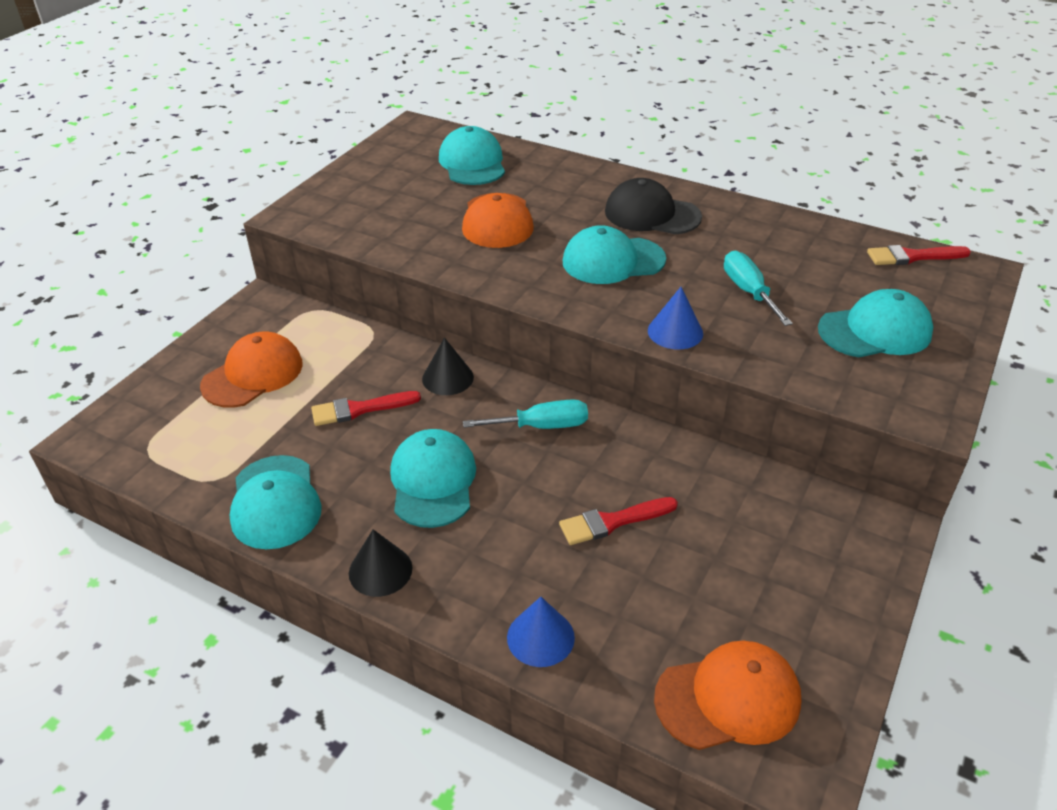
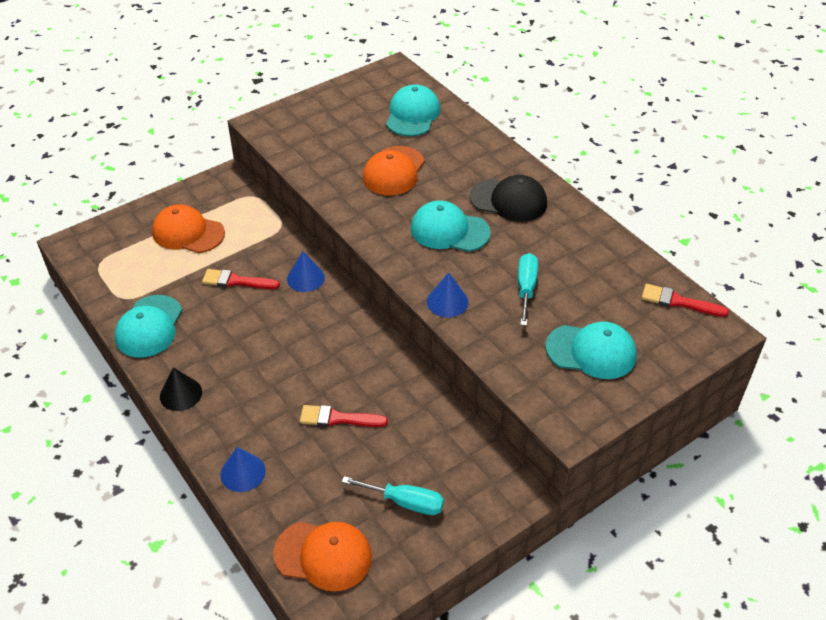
camera: 25 degrees right, 5 degrees up
(253, 374) = (188, 233): orange cap -> orange cap turned 135 degrees counterclockwise
(433, 481) = (248, 348): turquoise cap -> none
(447, 378) = (305, 278): black cone -> blue cone
(541, 426) = (341, 335): turquoise screwdriver -> turquoise screwdriver (405, 502)
(652, 214) = (509, 200): black cap -> black cap turned 150 degrees clockwise

